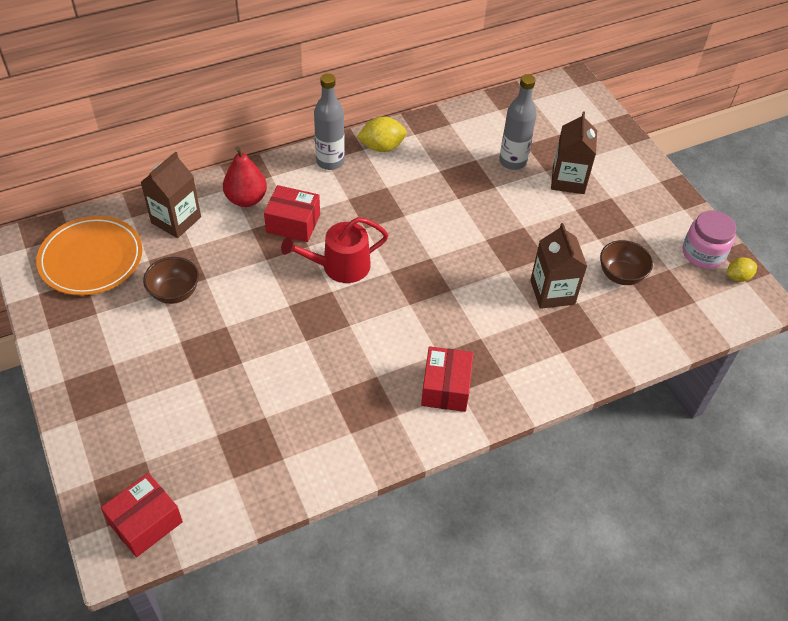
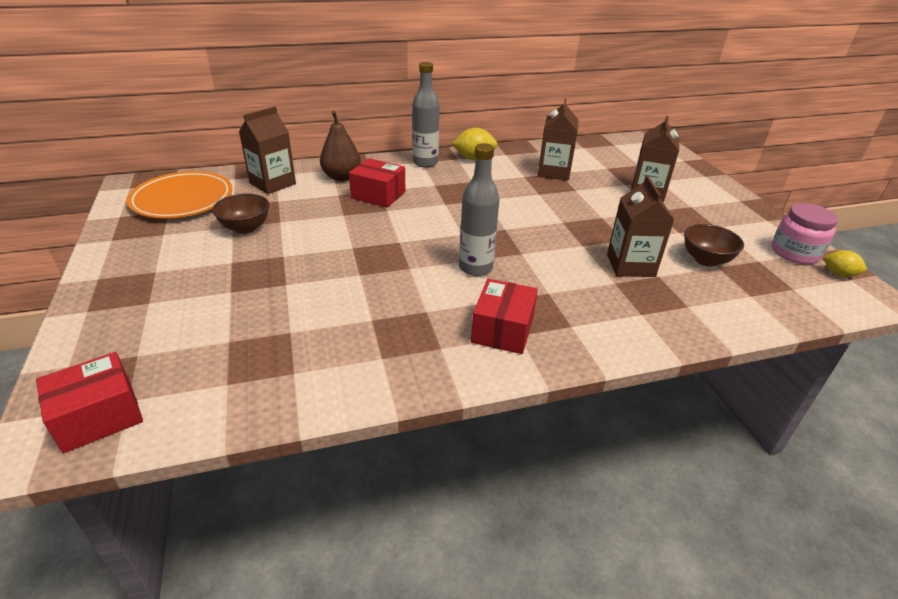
camera: 10 degrees right, 15 degrees down
(246, 199) = (341, 177): red pear -> brown pear
(340, 266) = (413, 226): red watering can -> none
(470, 159) = (554, 172): none -> brown carton
(512, 161) = (594, 176): grey bottle -> grey bottle (475, 268)
(738, 277) = (838, 274): yellow lemon -> yellow lemon turned 45 degrees clockwise

